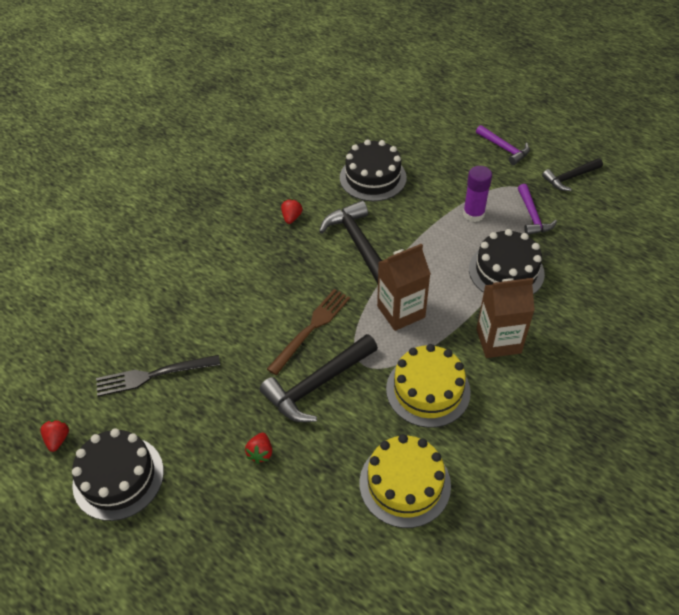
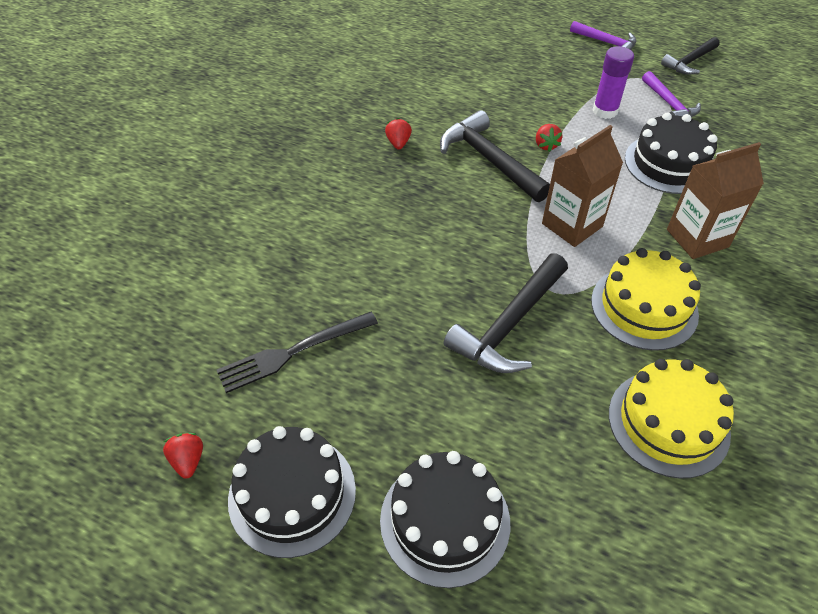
camera: 15 degrees left, 0 degrees up
(260, 453) = (472, 422): red strawberry -> red strawberry (546, 145)
(311, 328) = (474, 261): brown fork -> none
(373, 177) = (475, 89): black cake -> black cake (445, 520)

